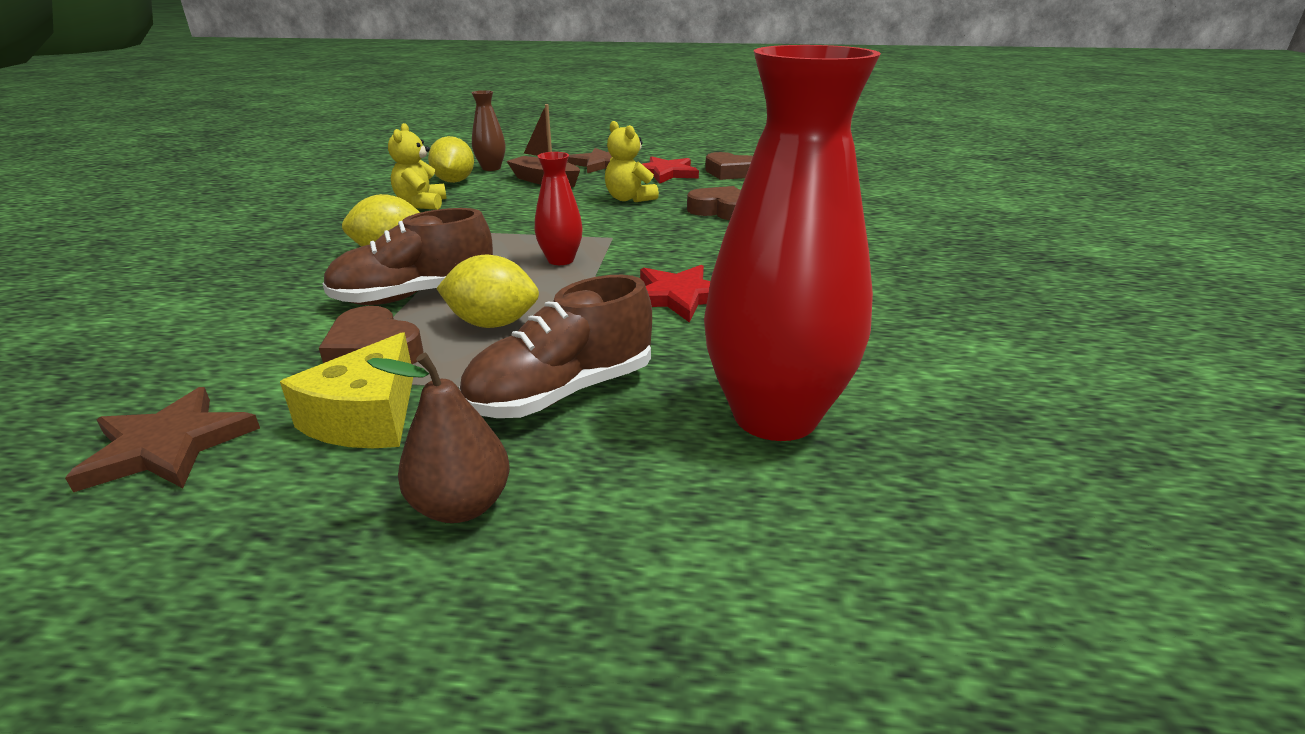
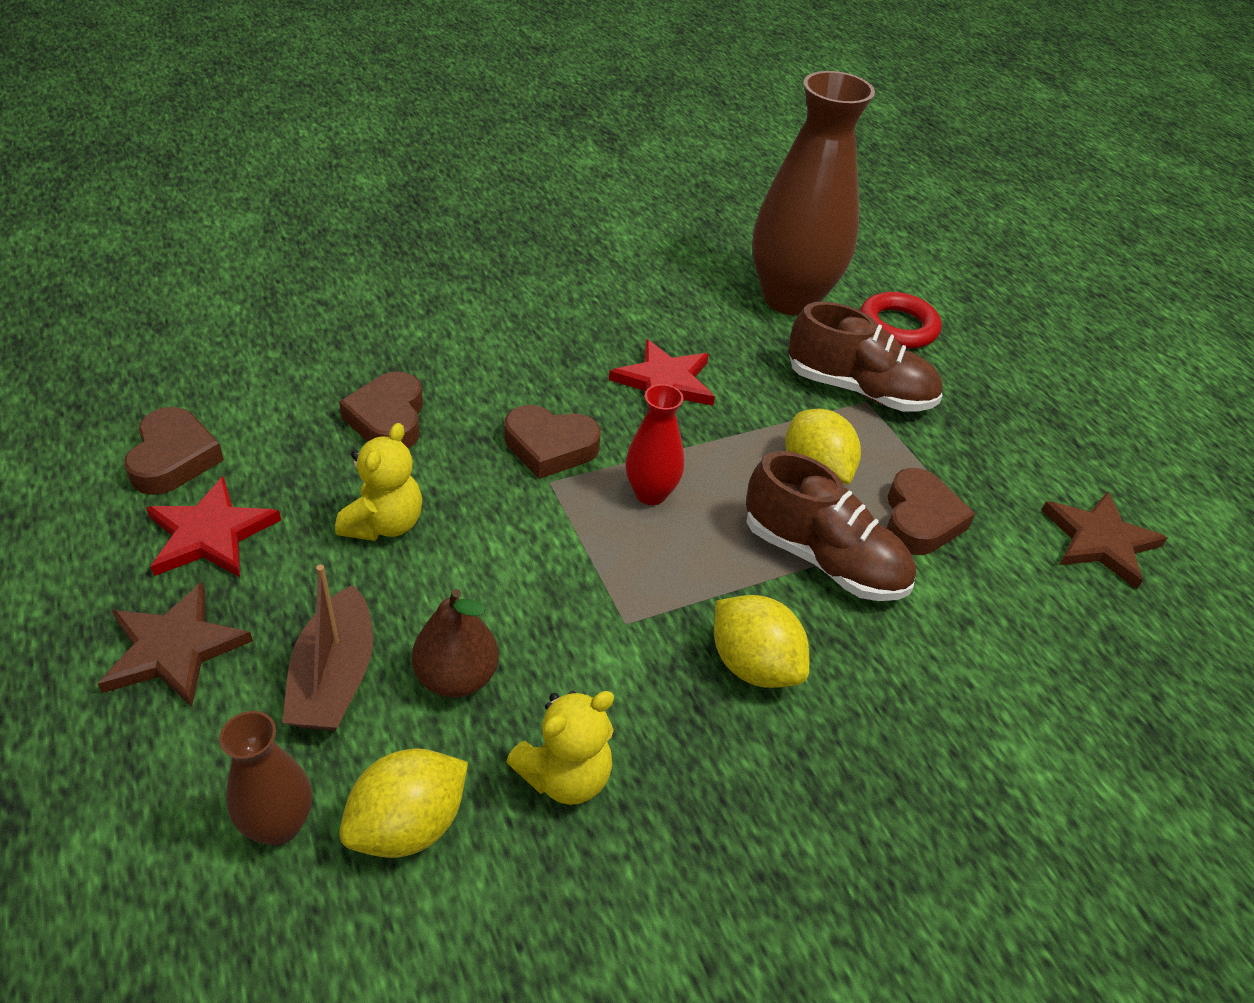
camera: 125 degrees left, 15 degrees up
(367, 417) = (976, 466): yellow cheese -> none
(461, 506) = (981, 383): brown pear -> brown pear (456, 677)
(645, 243) = (550, 447): none -> brown heart
(648, 487) = (897, 327): none -> red ring
(775, 416) = (790, 299): red vase -> brown vase

